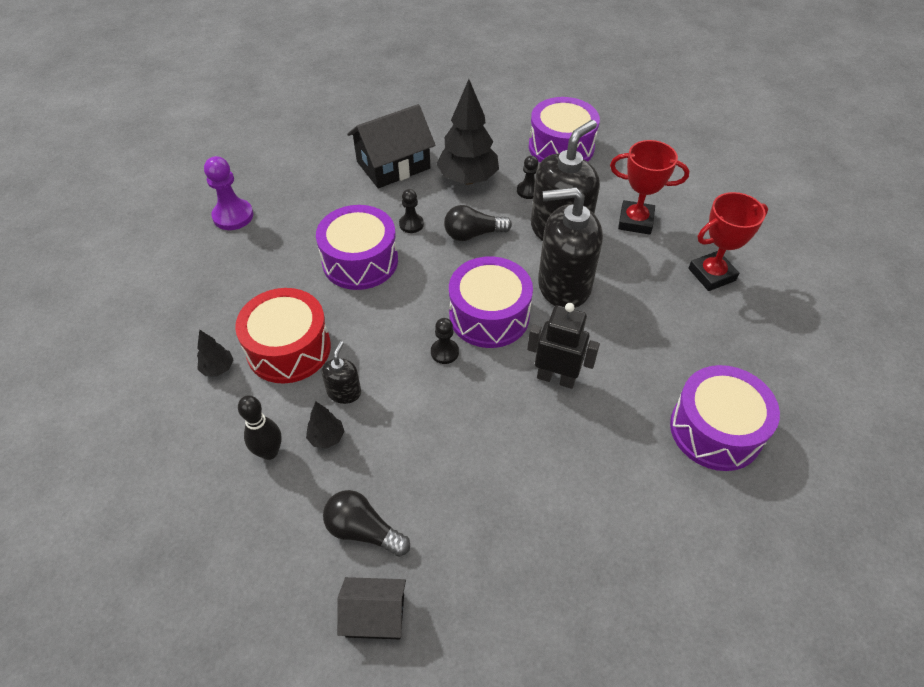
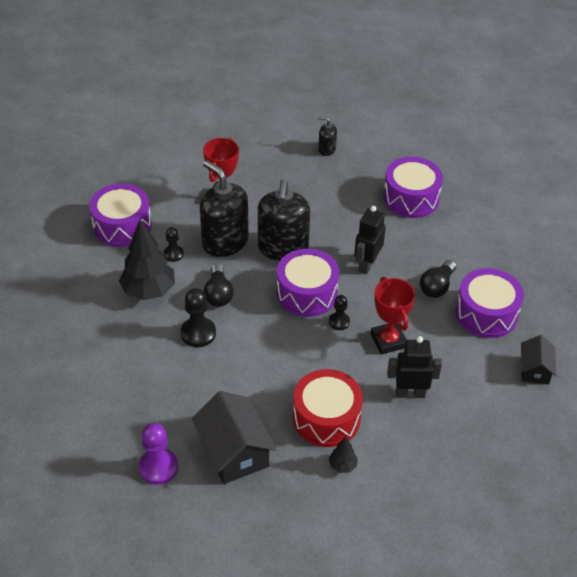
camera: 85 degrees left, 5 degrees down
(269, 452) = (421, 427): black bowling pin -> none
(327, 438) = (410, 393): black tree -> black robot
(344, 392) = (371, 382): black soap dispenser -> black soap dispenser (326, 149)
(360, 261) = (236, 370): purple drum -> purple drum (486, 313)
(363, 530) = (480, 374): black light bulb -> black light bulb (437, 286)
(393, 165) = (115, 342): black house -> black house (234, 452)
(411, 224) = (198, 333): black pawn -> black pawn, size x1.64
(712, 274) = (284, 171): red trophy -> red trophy (388, 341)

